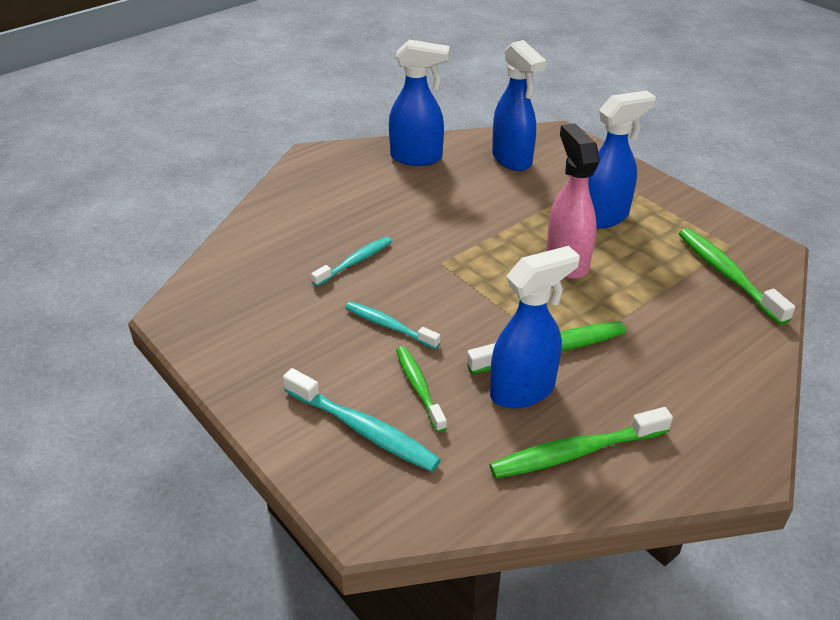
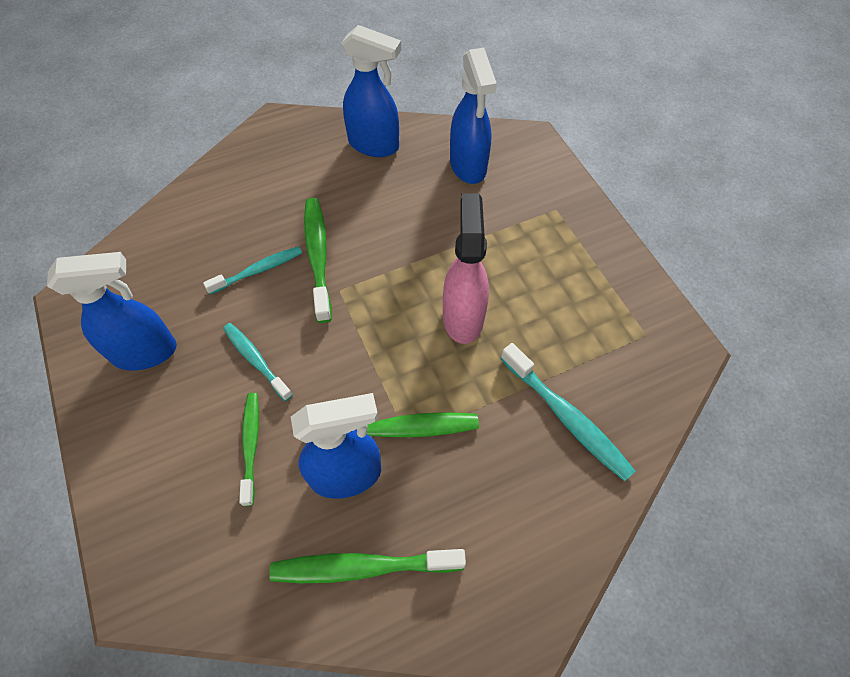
camera: 15 degrees right, 20 degrees up
(363, 429) = (179, 483): turquoise toothbrush -> turquoise toothbrush (567, 417)
(603, 217) = (527, 265): blue spray bottle -> blue spray bottle (146, 352)
(727, 275) = (622, 374): green toothbrush -> green toothbrush (318, 256)

